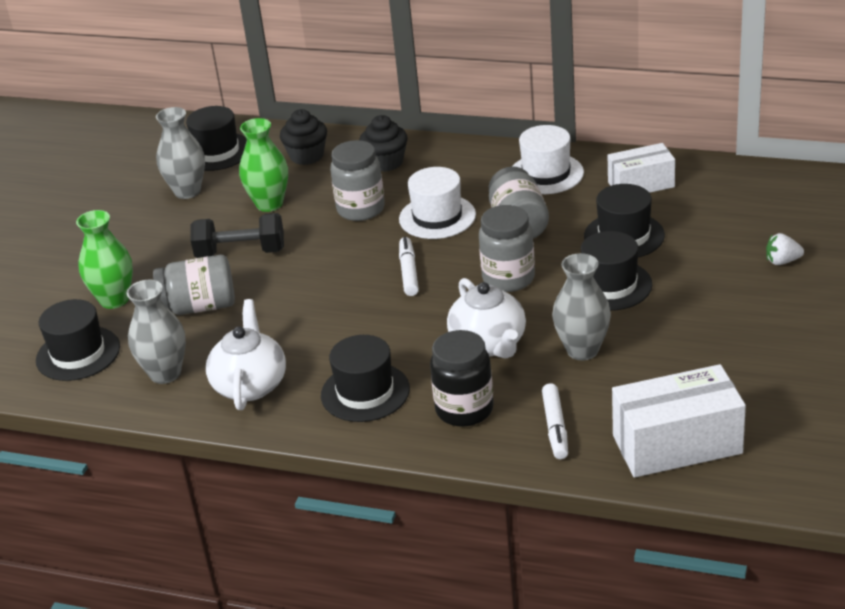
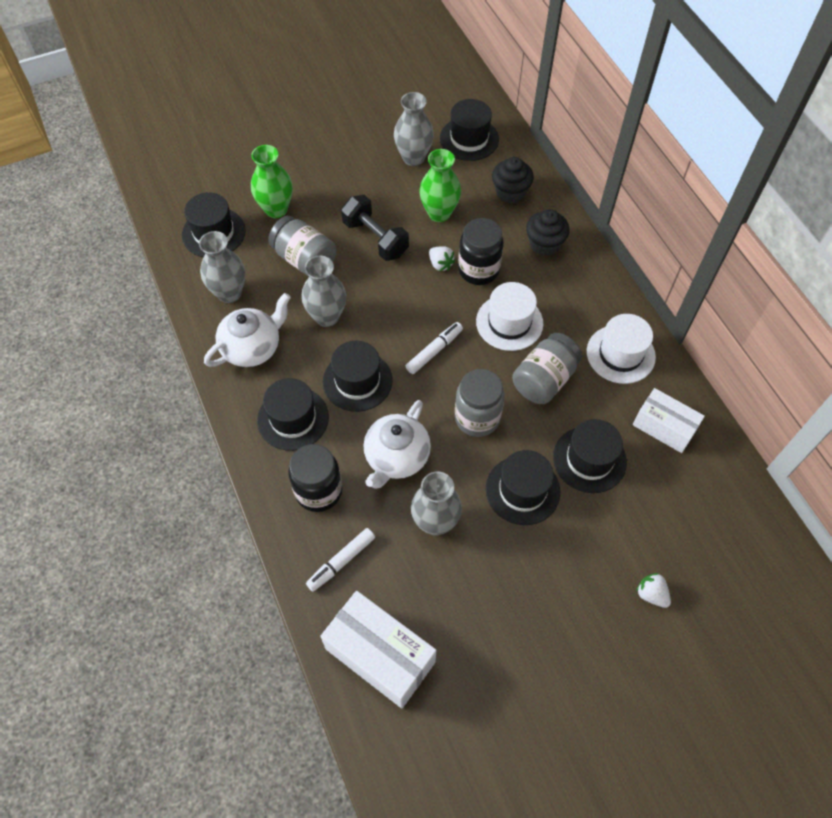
camera: 45 degrees right, 25 degrees up
(283, 321) = (327, 316): none -> grey vase
(324, 227) = (440, 264): none -> white strawberry
(361, 209) = (478, 270): grey jar -> black jar
(378, 332) = (357, 381): none -> black hat

